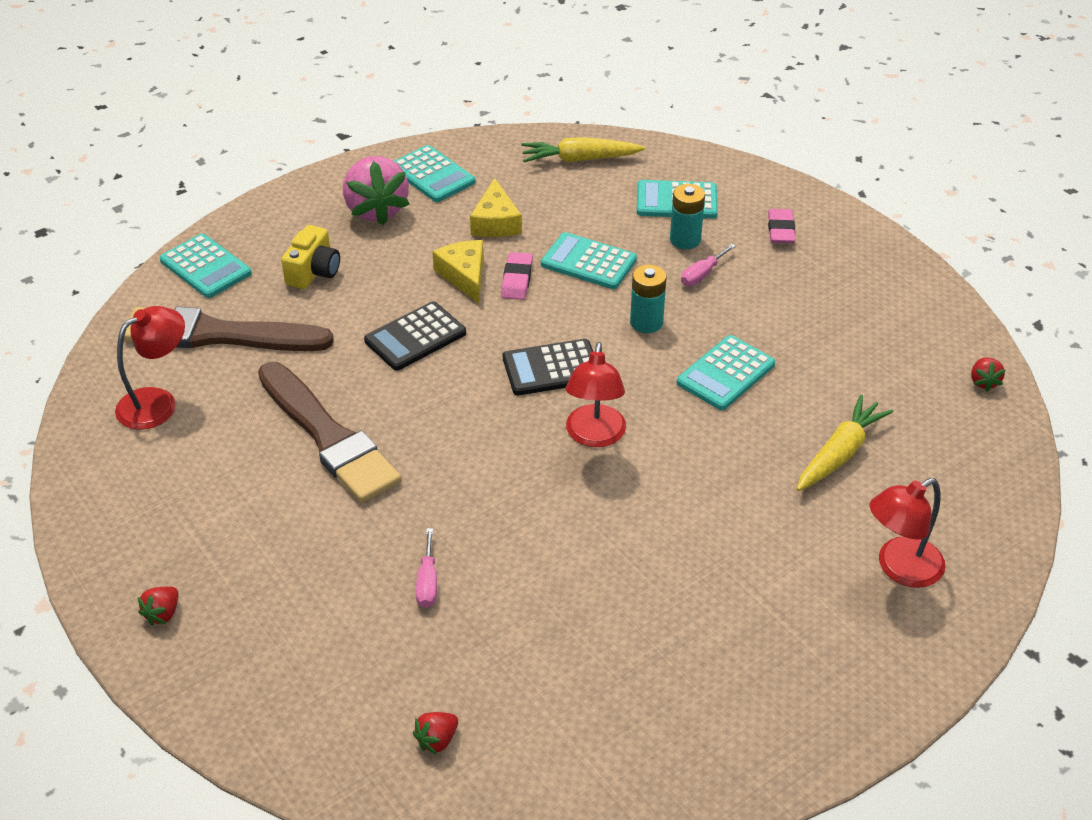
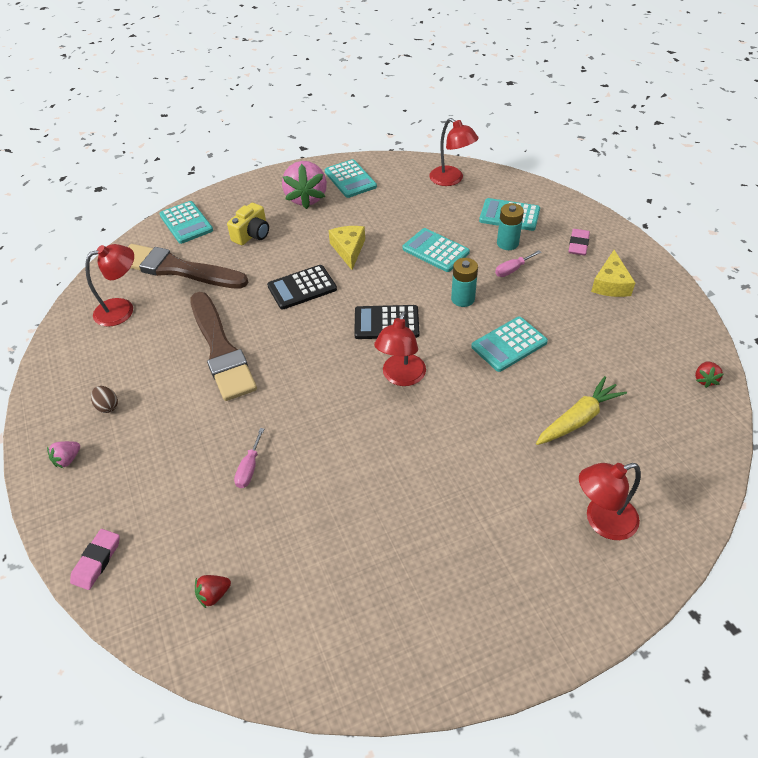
camera: 15 degrees right, 5 degrees up
(163, 614) = (67, 459): red strawberry -> pink strawberry
(192, 536) = (107, 406): none -> brown egg
(496, 222) = (381, 215): yellow cheese -> yellow cheese (611, 284)
(517, 279) = (383, 257): pink eraser -> pink eraser (96, 561)
(580, 159) = (451, 180): yellow carrot -> red lamp

